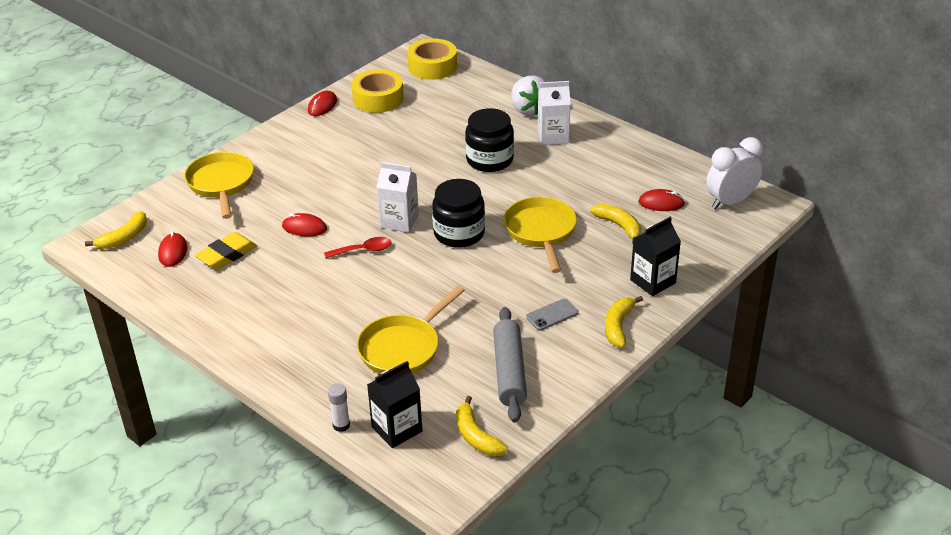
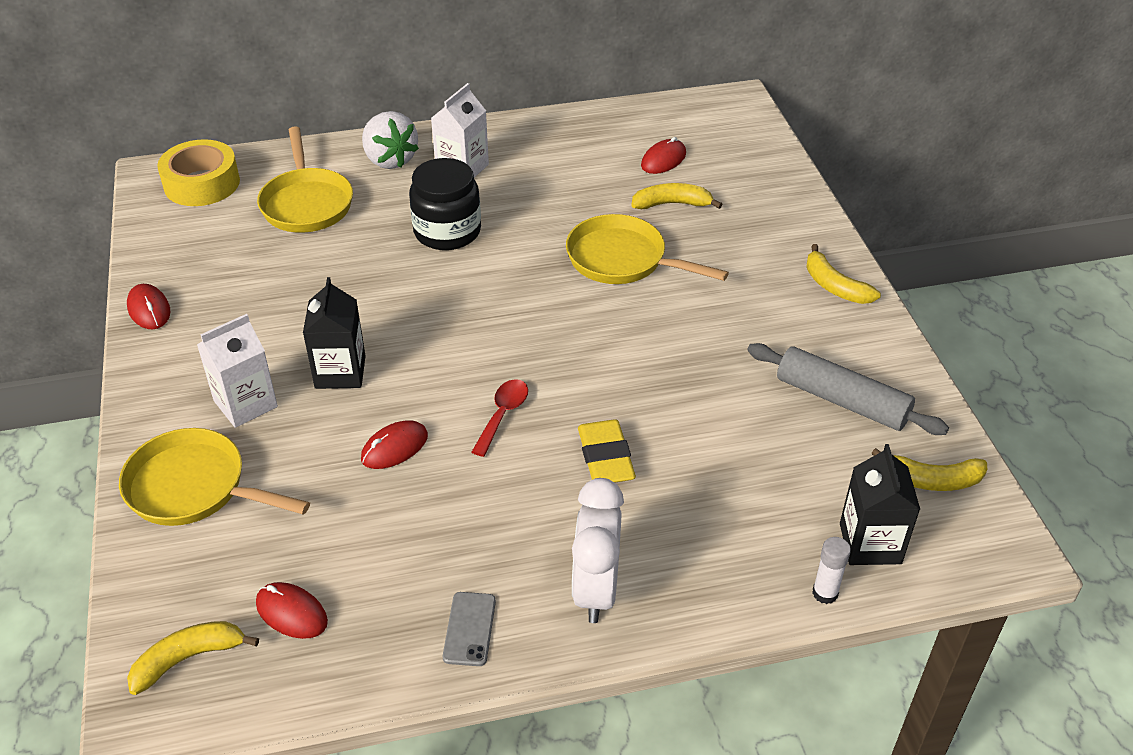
camera: 55 degrees left, 5 degrees up
(124, 237) = (188, 658): yellow banana -> yellow banana turned 105 degrees counterclockwise
(227, 255) = (366, 554): yellow eraser -> yellow eraser (605, 458)
(378, 98) = (204, 256): yellow tape -> none
(399, 221) = (479, 357): white carton -> white carton (245, 404)
(403, 348) = (726, 468): yellow pan -> yellow pan (307, 203)
(459, 233) = (558, 320): black jar -> none
(528, 110) = (390, 159): white strawberry -> white strawberry turned 45 degrees clockwise
(552, 315) = (774, 322): grey phone -> grey phone (469, 629)
(653, 281) = (784, 228): black carton -> black carton (340, 372)
(730, 202) = (708, 120): white clock -> white clock (596, 590)

